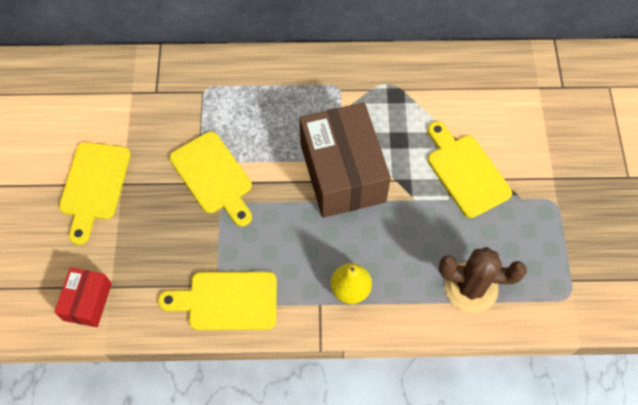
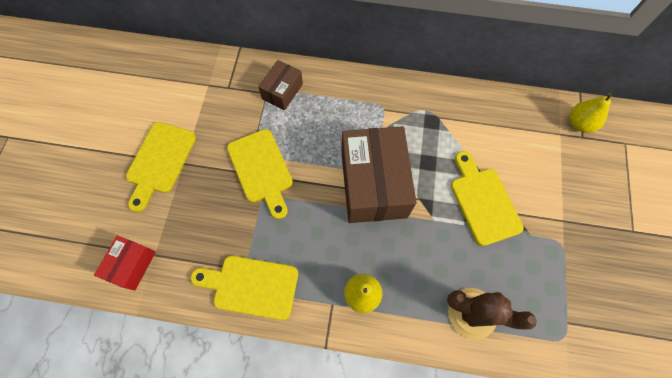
camera: 10 degrees right, 5 degrees up
(220, 87) = (282, 91): none -> brown box
(557, 73) = (579, 123): none -> yellow pear

